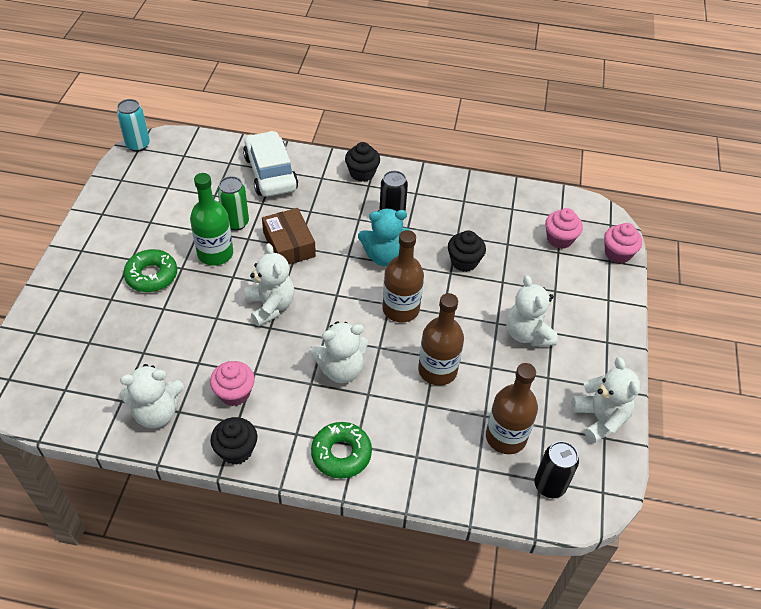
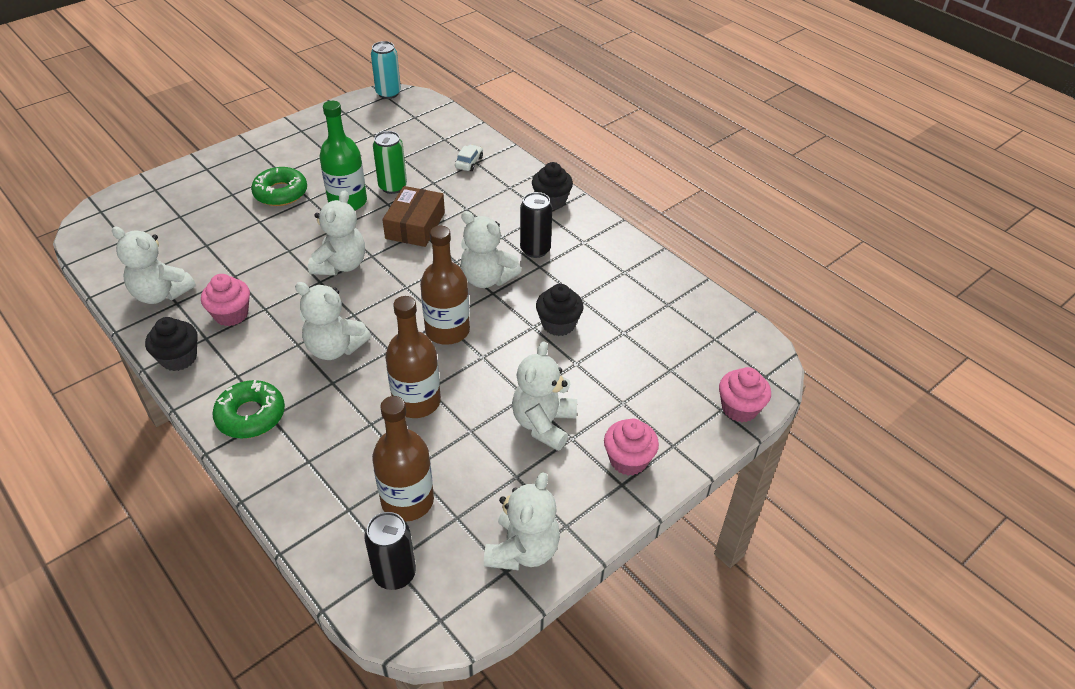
camera: 40 degrees right, 5 degrees down
(270, 173) = (469, 162): white car -> white car, size x0.41
(384, 256) = (487, 279): turquoise teddy bear -> white teddy bear
(559, 239) = (687, 358): pink cupcake -> pink cupcake (628, 460)

